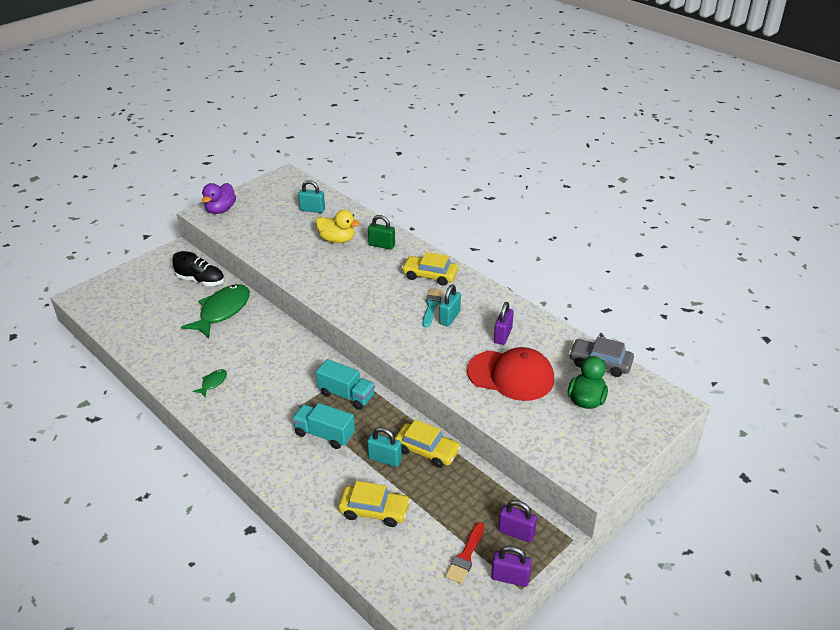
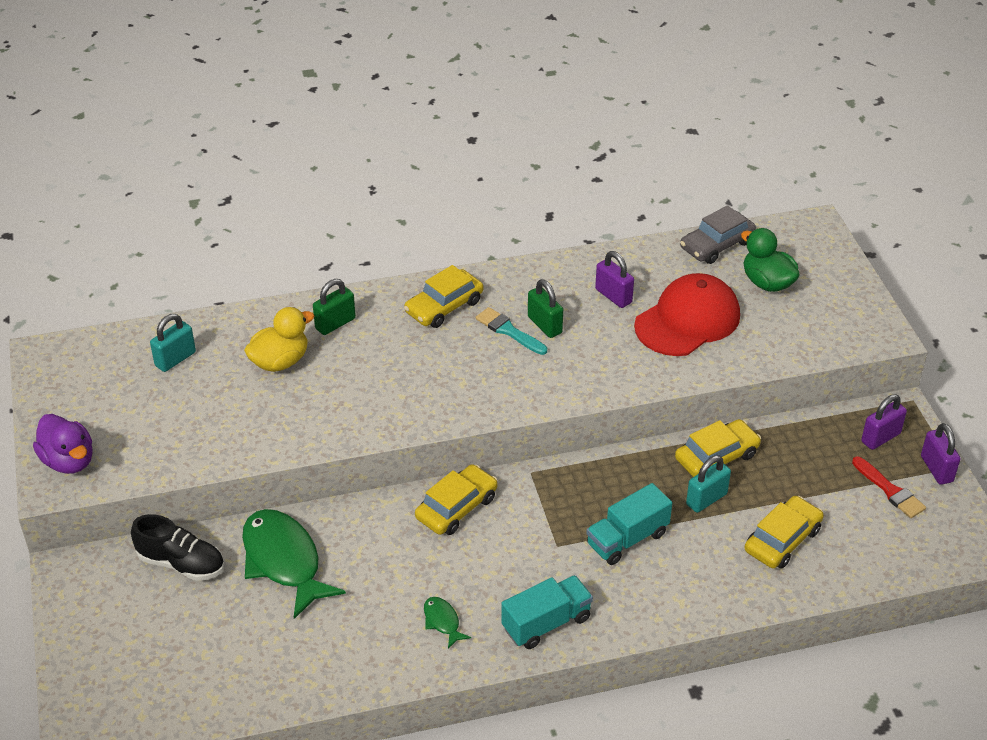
camera: 60 degrees left, 5 degrees up
(201, 280) = (181, 563): black shoe -> black shoe turned 60 degrees clockwise
(301, 355) = (456, 507): none -> yellow car
(346, 395) = (569, 492): turquoise truck -> turquoise truck (546, 623)
(449, 318) = (544, 325): turquoise padlock -> green padlock
(510, 578) = (936, 469): purple padlock -> purple padlock turned 60 degrees counterclockwise

